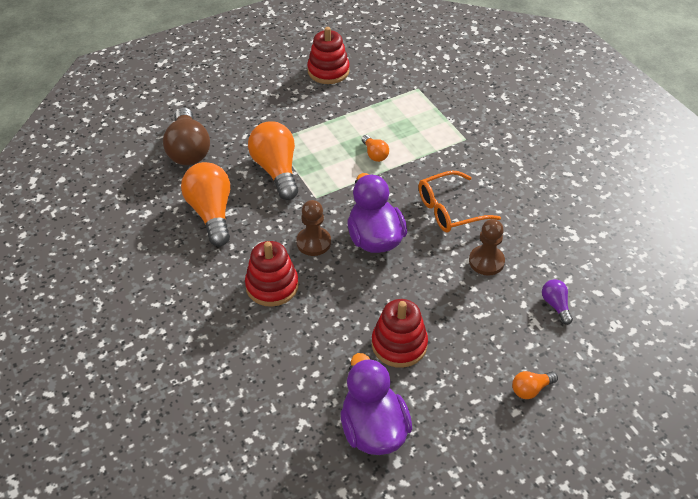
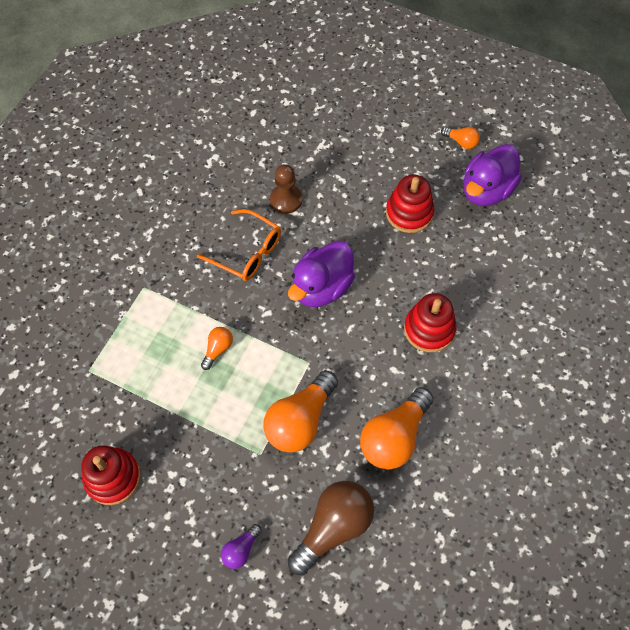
camera: 125 degrees left, 15 degrees up
(313, 242) = (361, 329): brown pawn -> none
(531, 389) = (380, 123): orange light bulb -> orange light bulb (461, 142)
(555, 305) = (296, 140): purple light bulb -> purple light bulb (241, 550)

